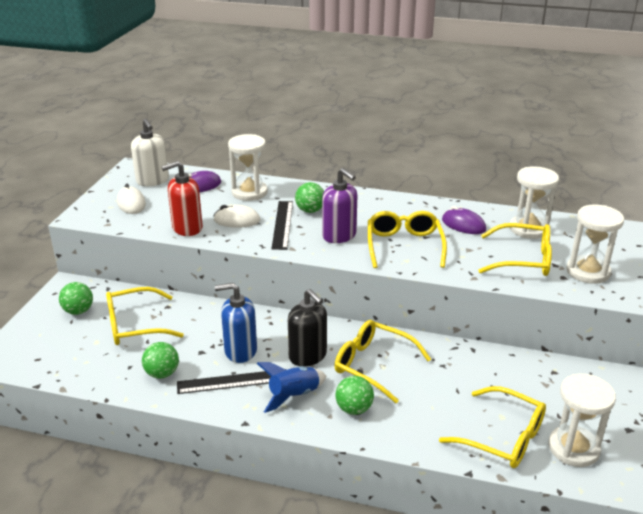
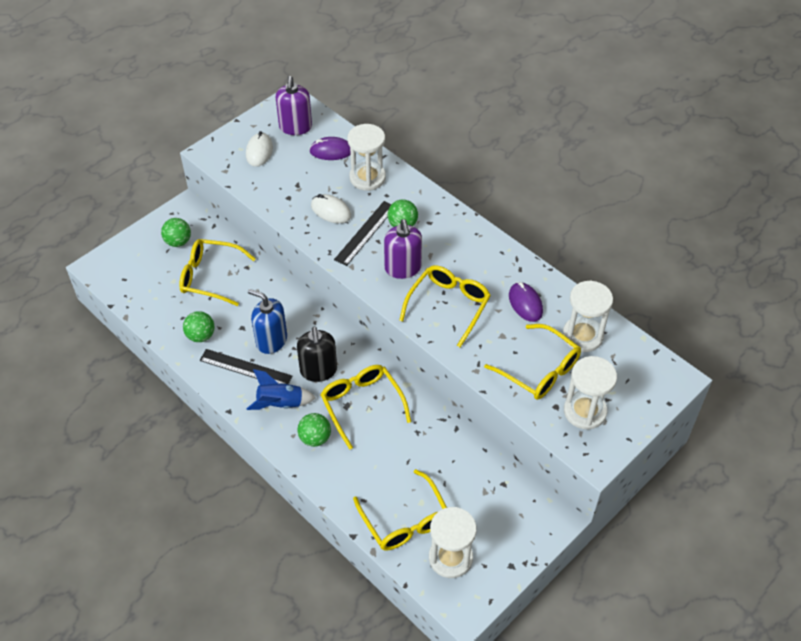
camera: 30 degrees right, 20 degrees up
(152, 181) = (295, 127): white soap dispenser -> purple soap dispenser
(187, 228) = (284, 203): red soap dispenser -> none

